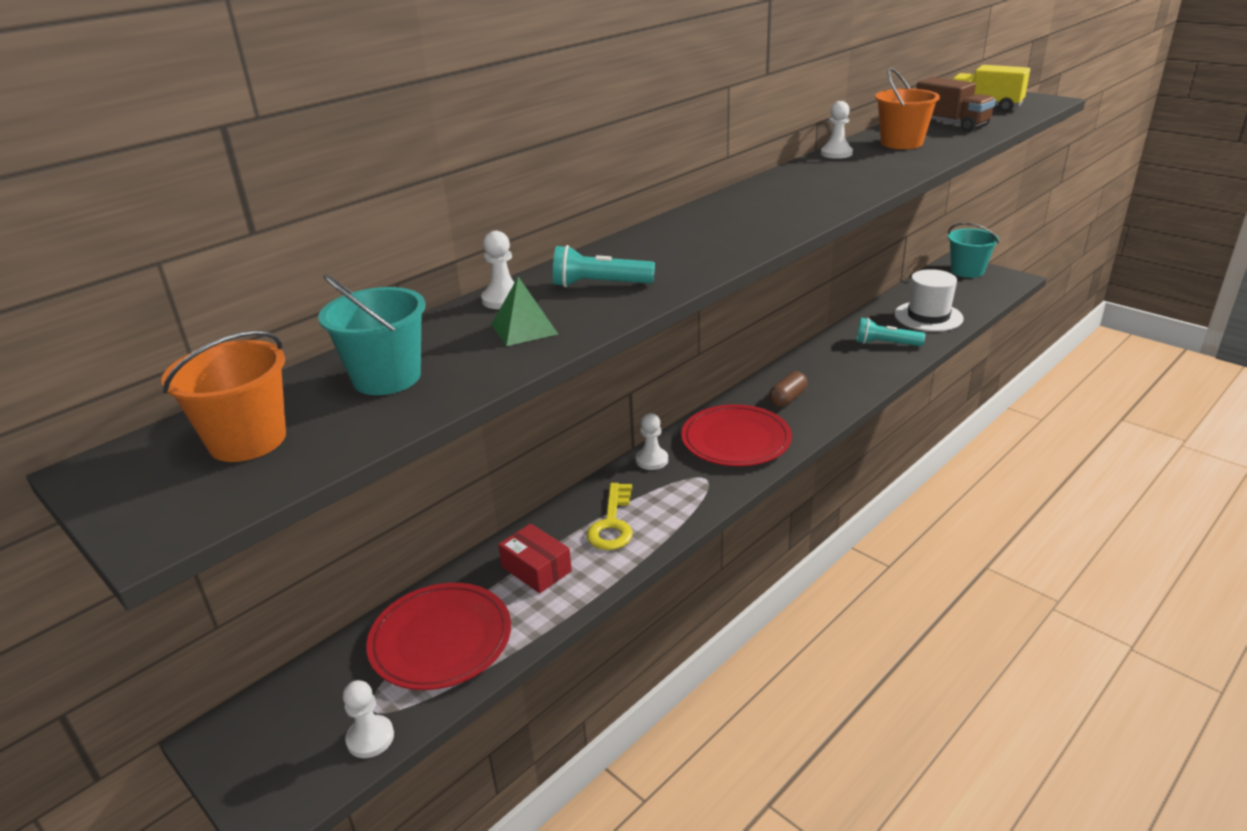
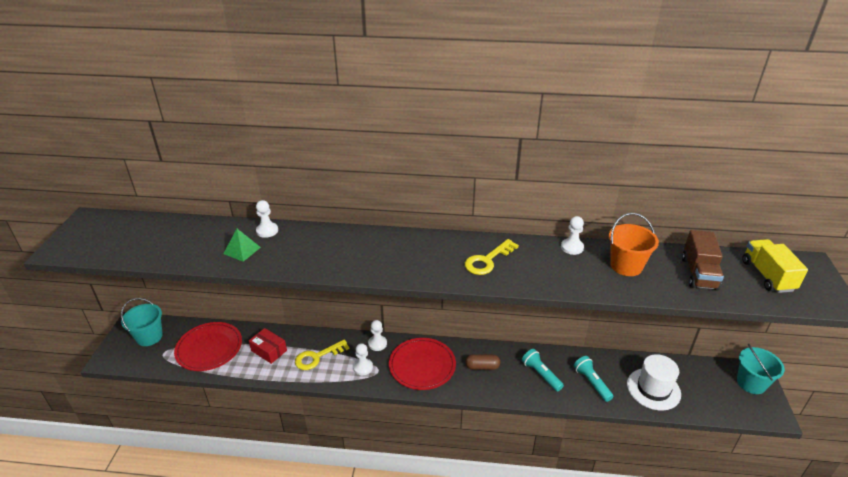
camera: 50 degrees right, 5 degrees up
(247, 440) = (117, 235): orange bucket -> none
(370, 738) = (149, 362): white pawn -> white pawn (363, 367)
(387, 378) = (178, 239): turquoise bucket -> turquoise bucket (149, 337)
(536, 569) = (269, 350): red box -> red box turned 60 degrees counterclockwise
(599, 284) = (302, 249): turquoise flashlight -> turquoise flashlight (541, 374)
(802, 192) = (488, 260): none -> yellow key

